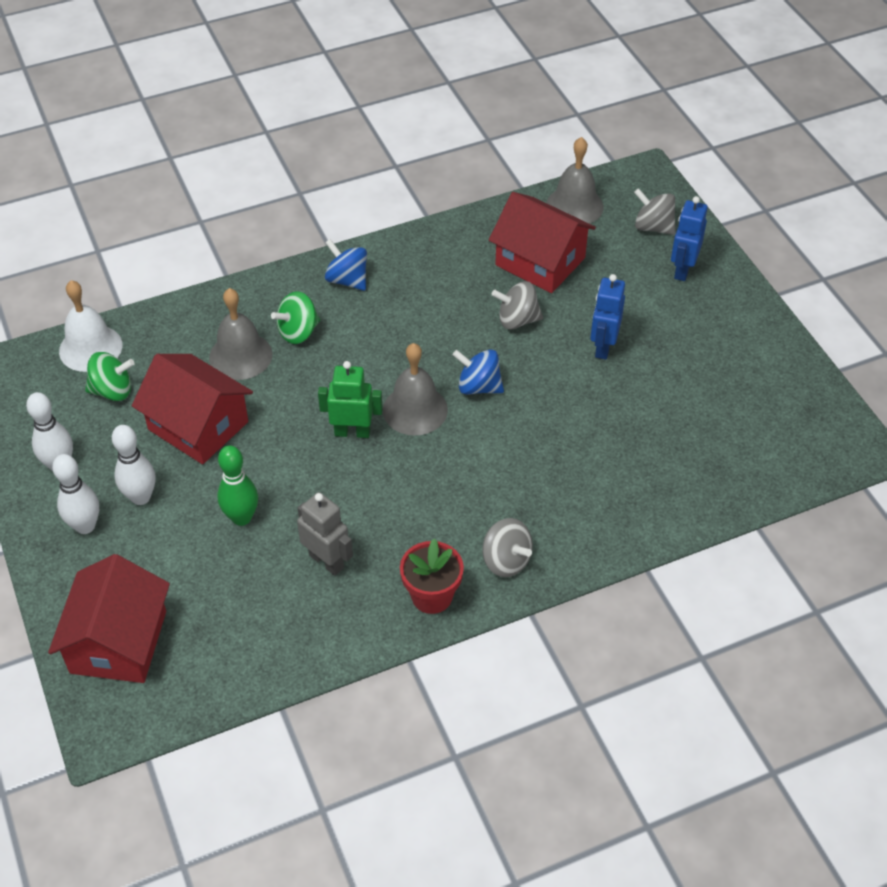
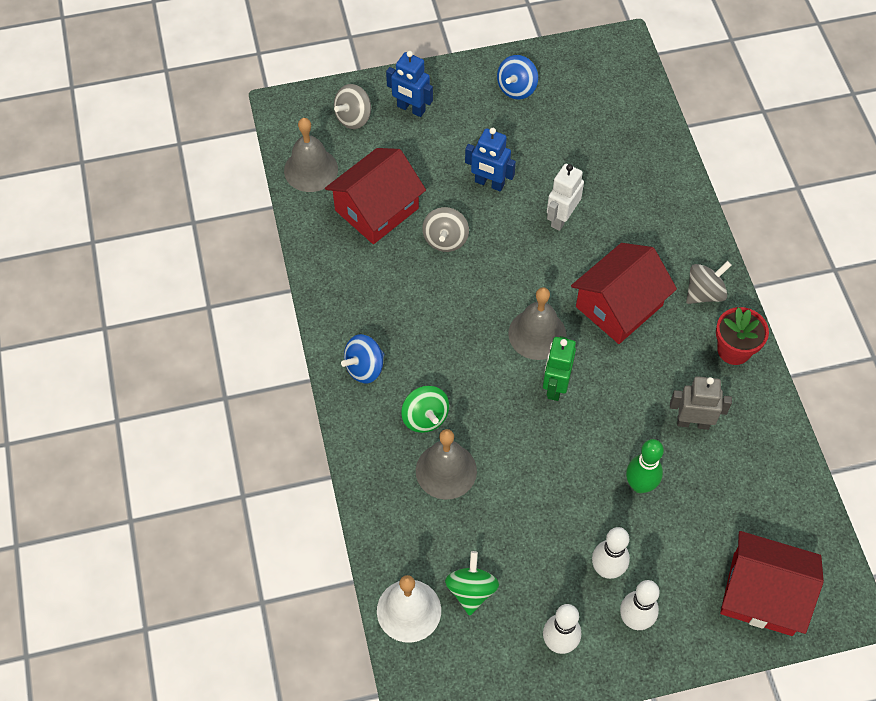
camera: 80 degrees left, 10 degrees up
(198, 425) = (528, 514): red house -> red house (619, 306)
(327, 561) = (693, 422): grey robot -> grey robot turned 45 degrees clockwise
(478, 386) = (518, 282): blue spinning top -> blue spinning top (516, 88)
(575, 415) = (561, 218): none -> white robot

